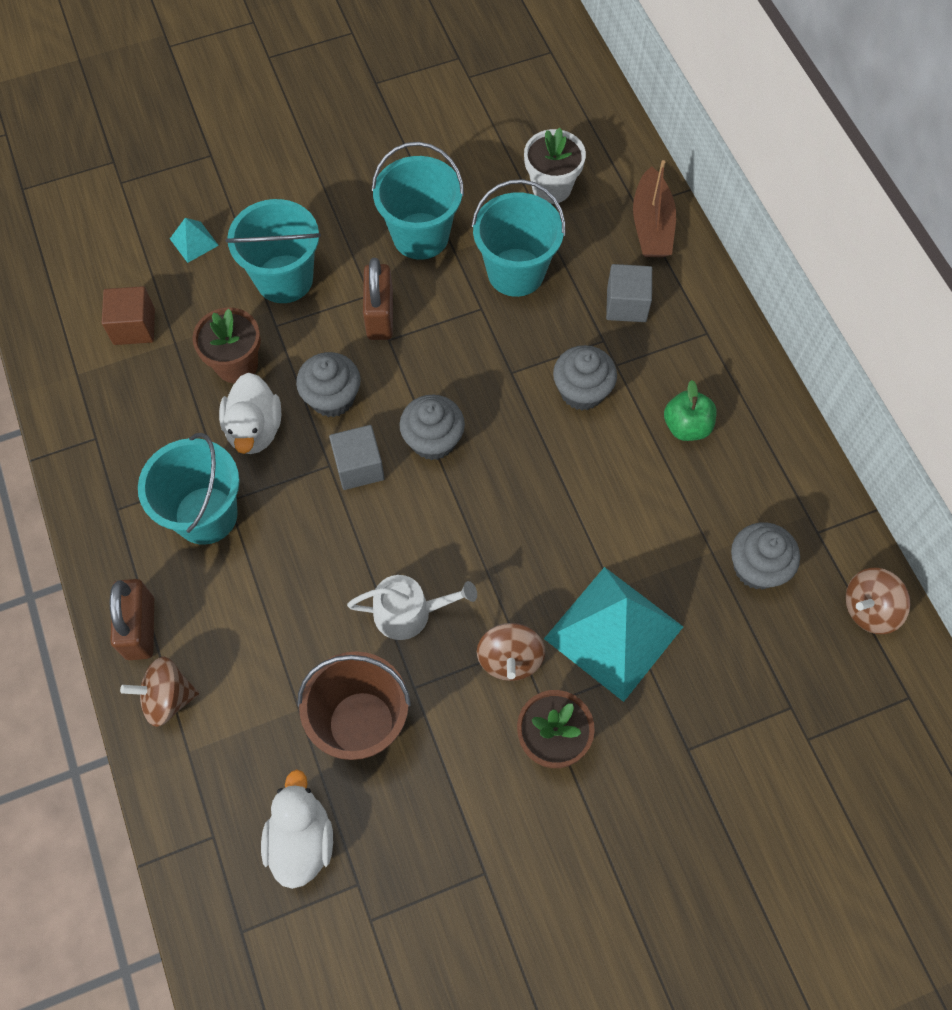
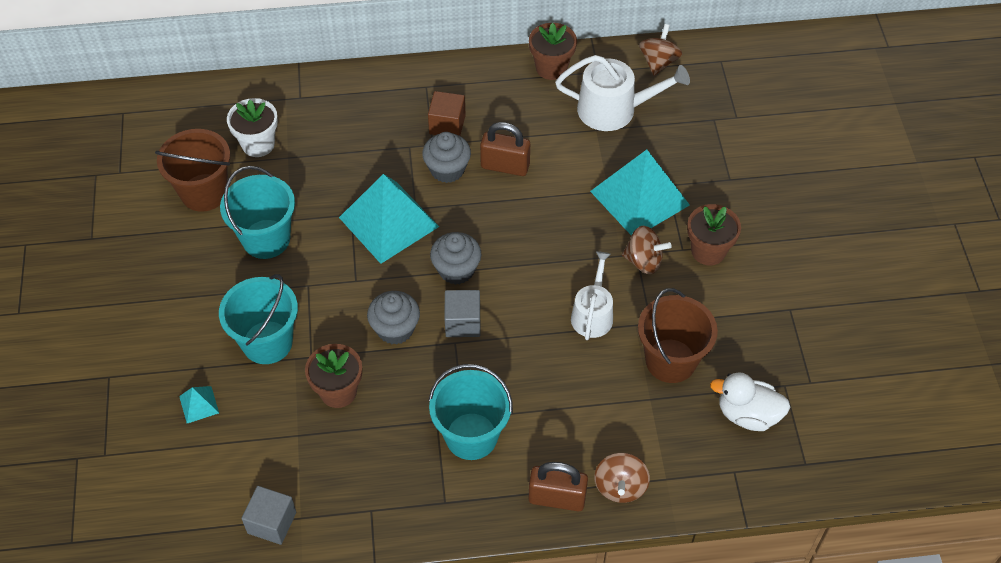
camera: 75 degrees left, 10 degrees down
(134, 327) = (269, 464): brown cube -> brown cube (447, 125)
(254, 429) = (404, 388): white duck -> none
(380, 316) = (331, 282): brown padlock -> brown padlock (505, 166)
(466, 159) = (204, 192): none -> brown bucket
(482, 350) = (389, 222): none -> turquoise pyramid
(516, 272) = (327, 185): turquoise bucket -> none
(626, 304) = (384, 125): grey cube -> grey cube (272, 522)
(651, 225) = (321, 93): brown boat -> none
(686, 426) = (497, 118): green apple -> none
(757, 567) = (614, 109): grey cupcake -> white watering can
(799, 471) = (551, 68): none -> brown flower pot
(869, 609) = (658, 62): brown spinning top -> brown spinning top turned 150 degrees counterclockwise

